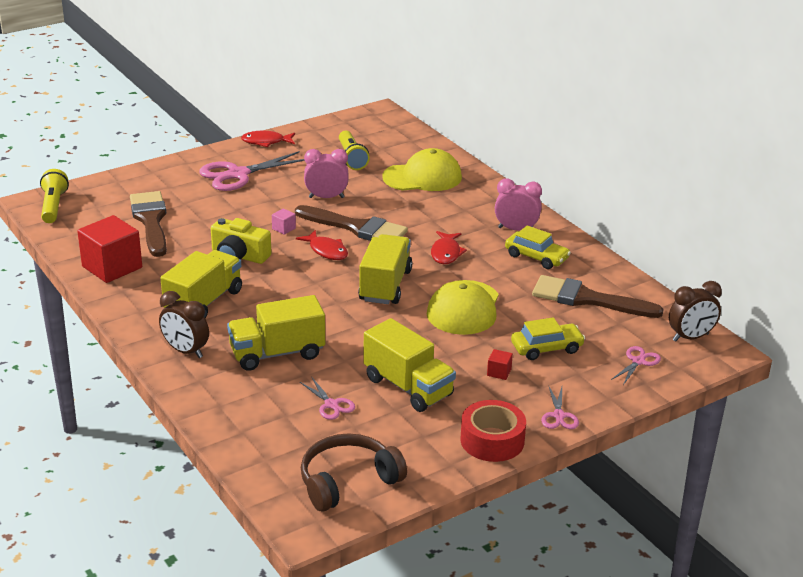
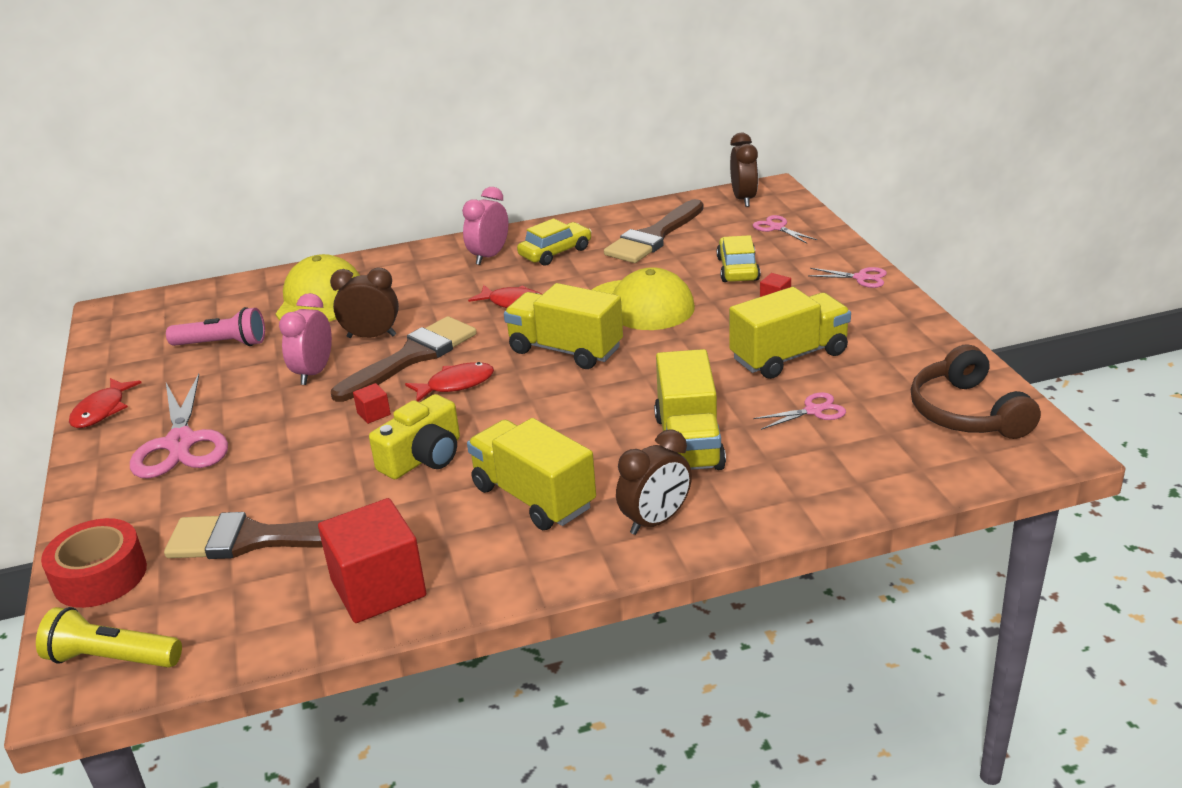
camera: 70 degrees left, 0 degrees up
(284, 228) = (373, 414): pink cube -> red cube
(351, 158) = (222, 344): yellow flashlight -> pink flashlight
(378, 207) = (371, 336): none -> brown clock
(492, 440) = (899, 318): red tape -> red tape (100, 576)

